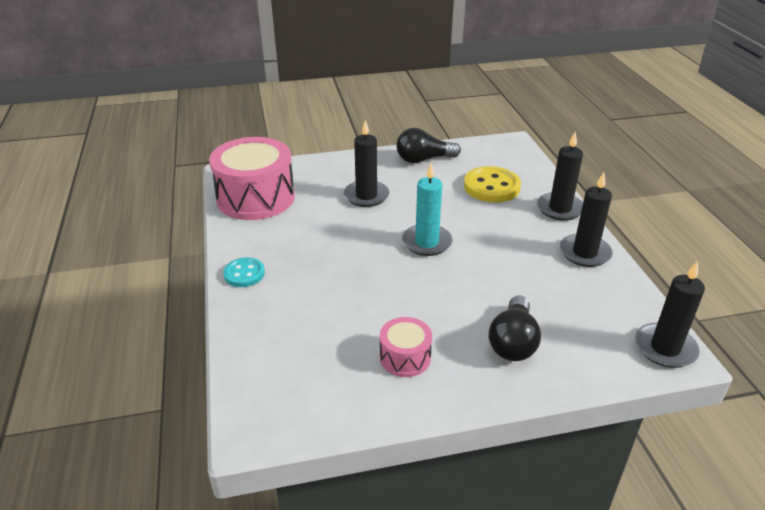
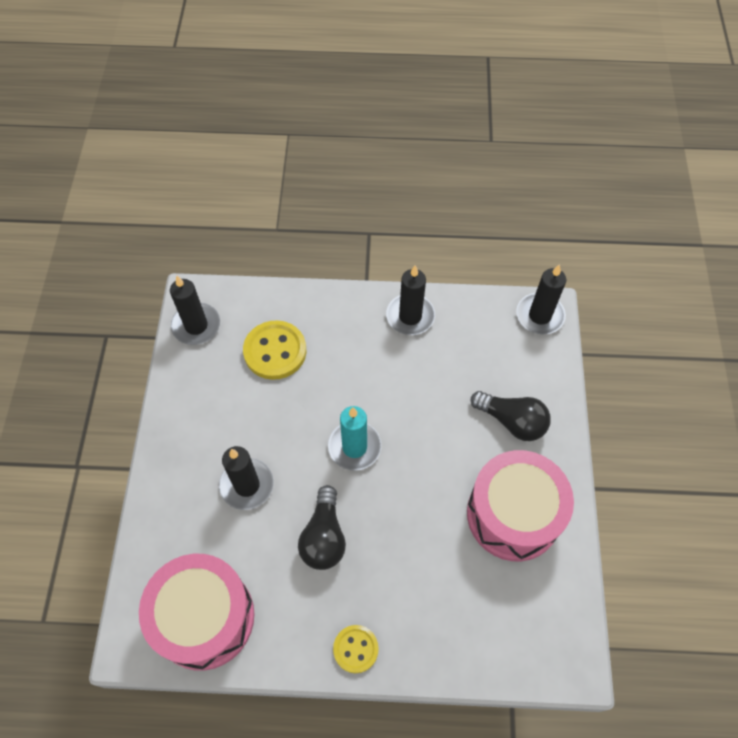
camera: 75 degrees left, 25 degrees up
(244, 274) = (355, 649): turquoise button -> yellow button
(405, 357) = (513, 514): pink drum -> pink drum, size x2.03
(423, 159) = (191, 401): black light bulb -> black light bulb (324, 537)
(560, 209) = (336, 306): black candle -> black candle (196, 326)

